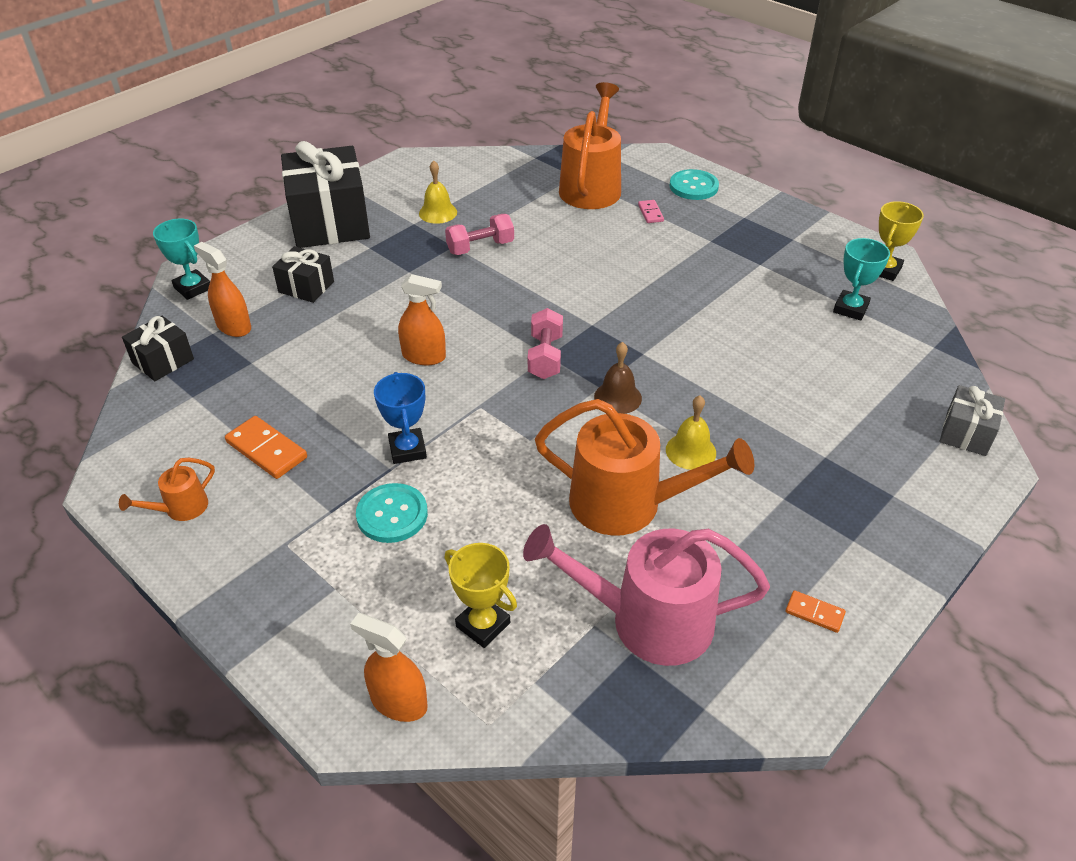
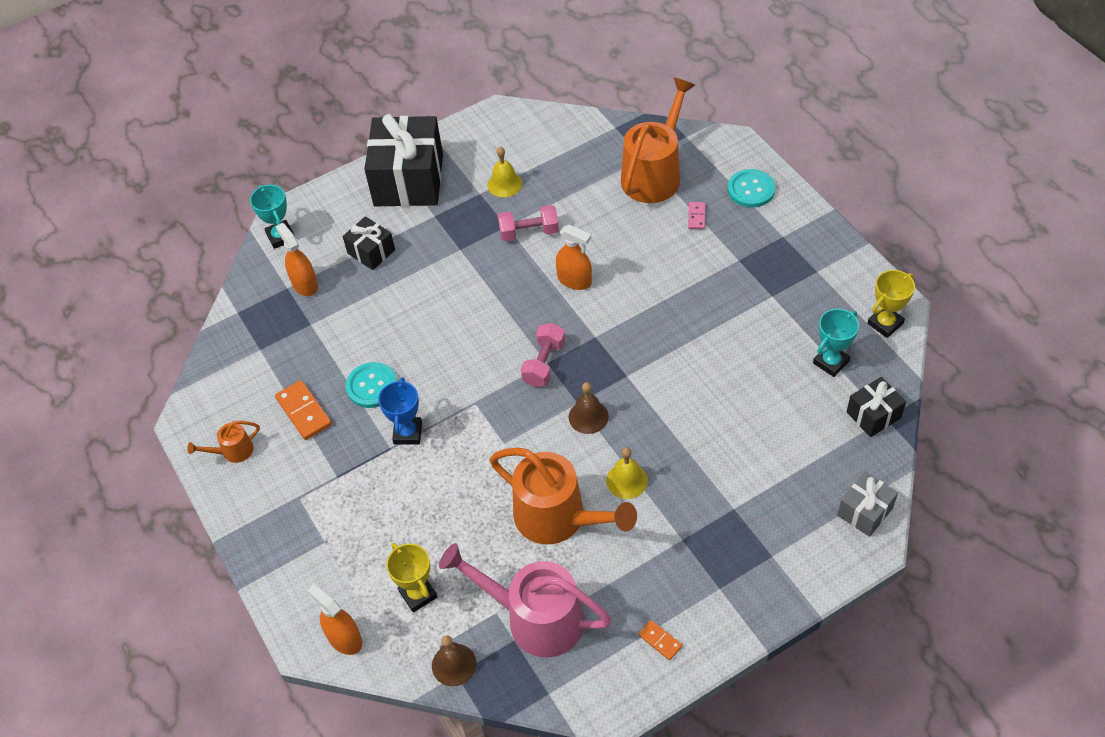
camera: 20 degrees right, 10 degrees up
(163, 361) = (244, 310): black gift -> black gift (873, 415)
(392, 514) = (380, 489): turquoise button -> turquoise button (372, 386)
(424, 356) = (446, 344): orange spray bottle -> orange spray bottle (574, 280)
(563, 701) = (454, 664): none -> brown bell

